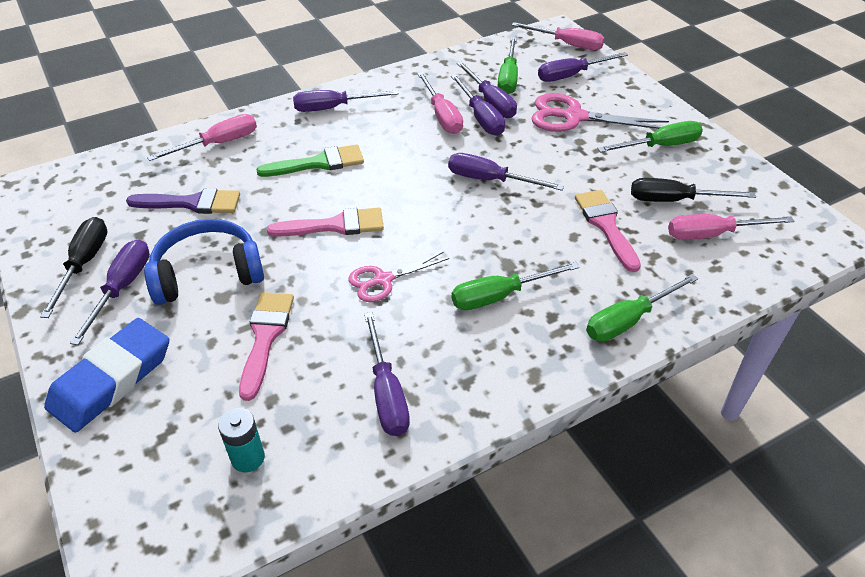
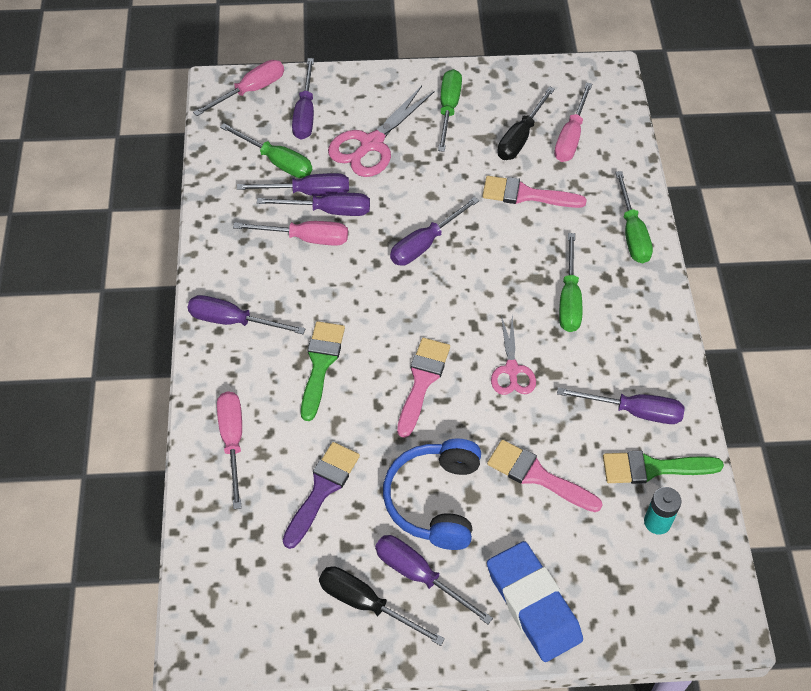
camera: 65 degrees left, 10 degrees up
(319, 433) = (653, 468): none -> green brush
(333, 108) = (233, 321): purple screwdriver -> purple screwdriver turned 90 degrees clockwise

